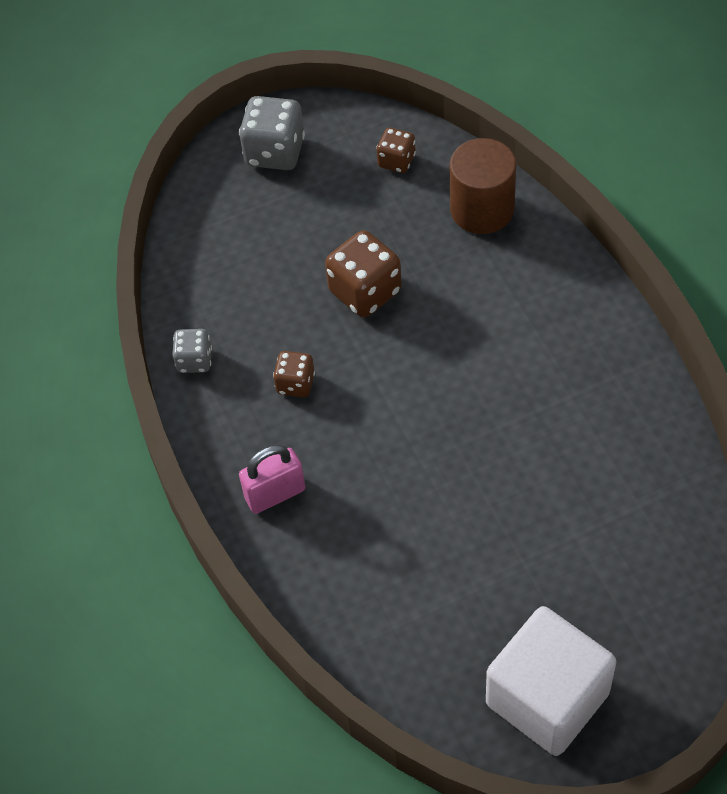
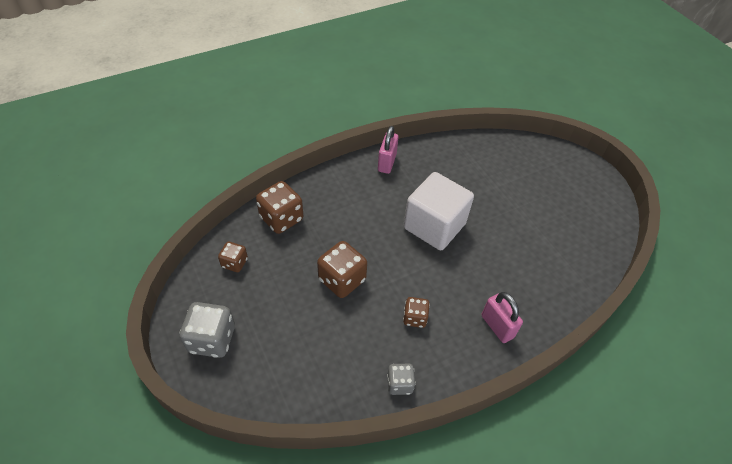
camera: 100 degrees left, 5 degrees down
(482, 209) = (281, 218): brown cylinder -> brown dice
(547, 698) = (587, 200): white cube -> white cube (434, 226)
(620, 355) = (387, 163): none -> pink padlock

